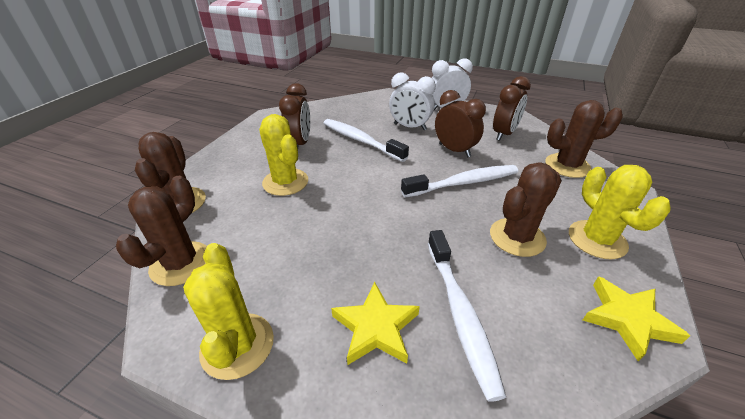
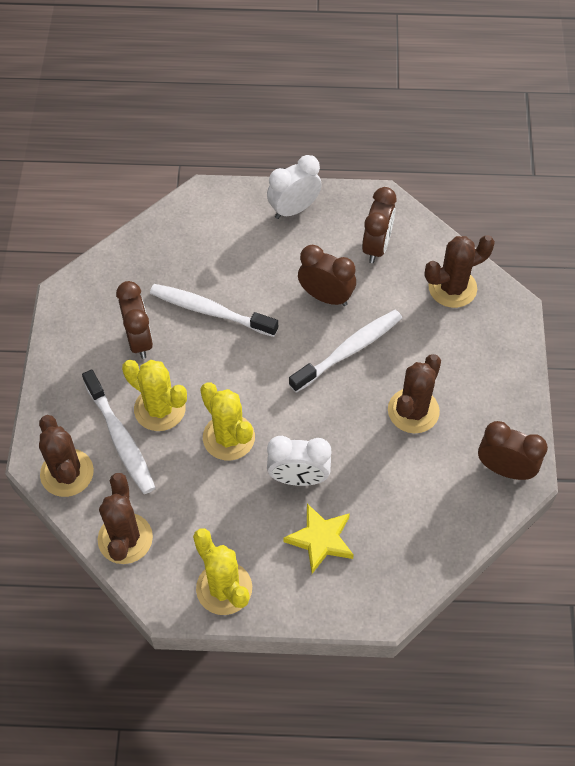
camera: 20 degrees left, 20 degrees up
(410, 127) = (259, 265): white clock -> white clock (298, 478)
(460, 314) = (381, 506): white toothbrush -> white toothbrush (120, 439)
(597, 239) = (483, 391): yellow cactus -> yellow cactus (229, 437)
(627, 319) = (504, 469): yellow star -> brown clock

